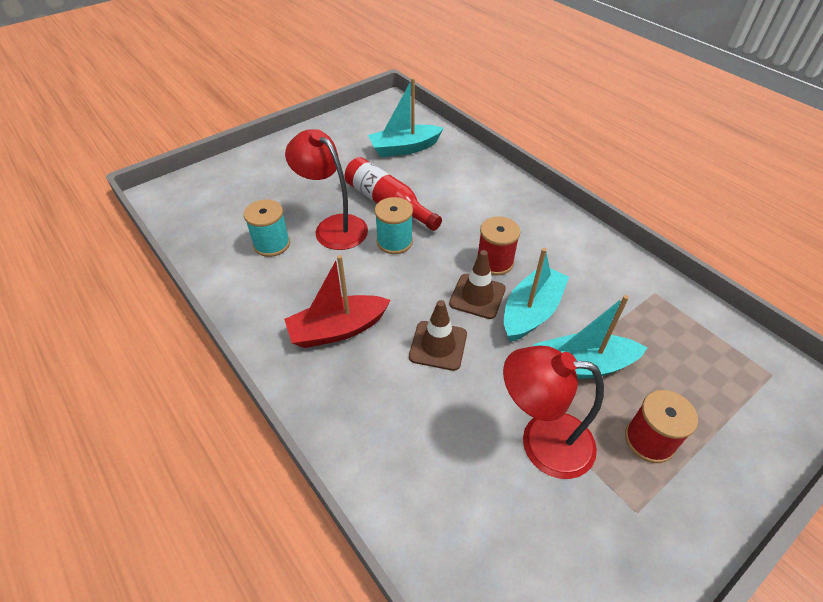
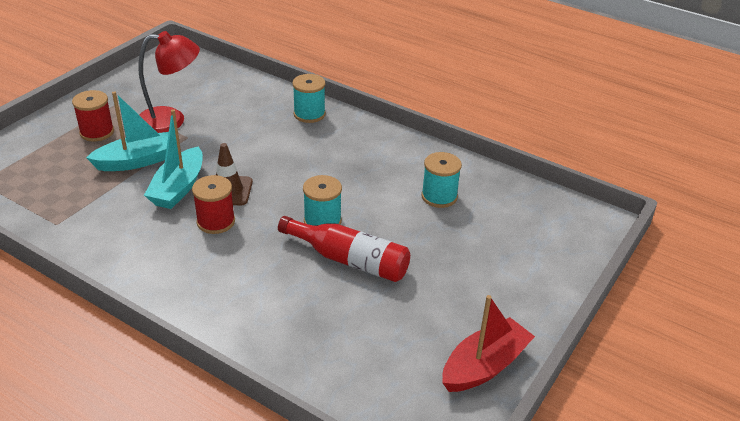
camera: 160 degrees right, 10 degrees down
(333, 227) = (392, 224): red lamp -> none
(338, 329) = (336, 149): red boat -> red boat (484, 366)
(341, 406) = (309, 114): none -> turquoise spool
(404, 148) = (368, 348): turquoise boat -> none
(438, 345) = (253, 153): brown traffic cone -> none

